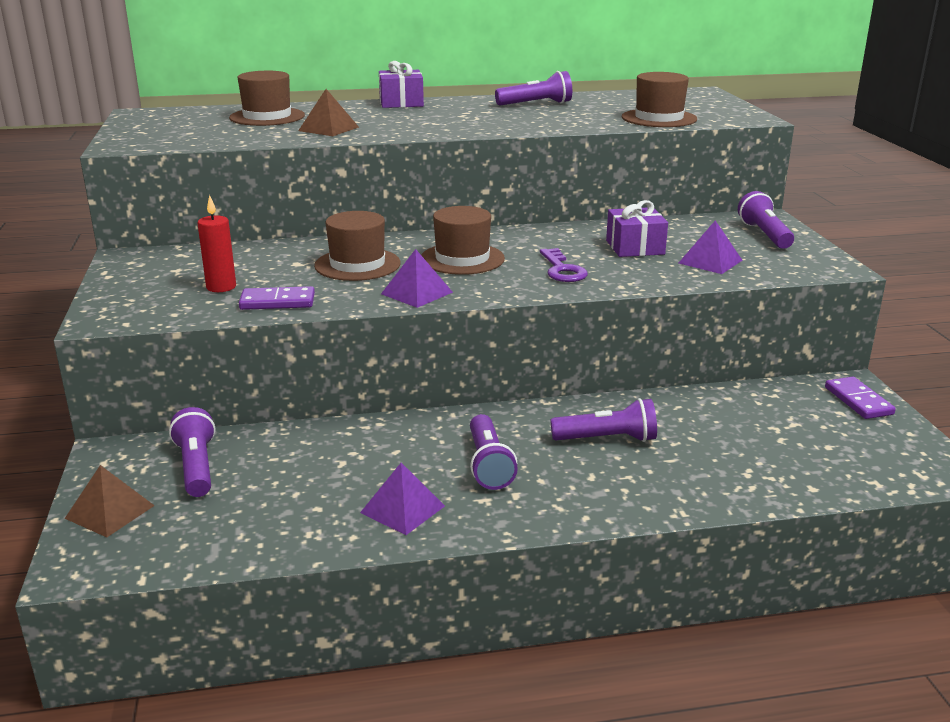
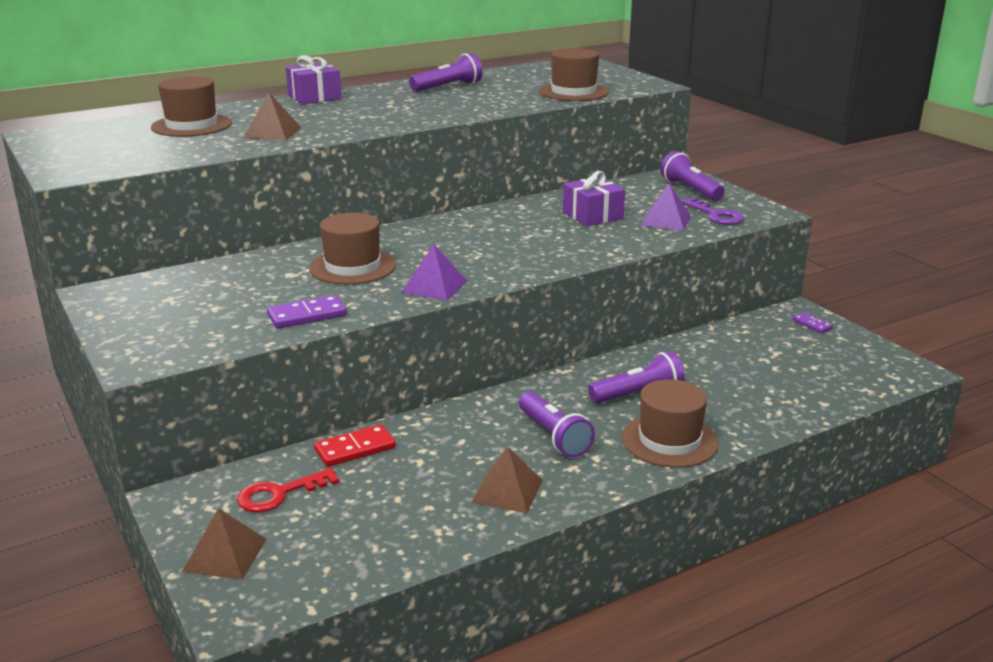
camera: 20 degrees left, 0 degrees up
(196, 467) = (279, 494): purple flashlight -> red key
(221, 287) = (234, 309): red candle -> none
(293, 439) = (355, 449): none -> red domino
(403, 509) = (507, 491): purple pyramid -> brown pyramid
(462, 259) = (448, 247): brown hat -> brown hat (669, 440)
(562, 270) = (547, 245): purple key -> purple key (716, 215)
(858, 401) = (812, 324): purple domino -> purple domino, size x0.62

